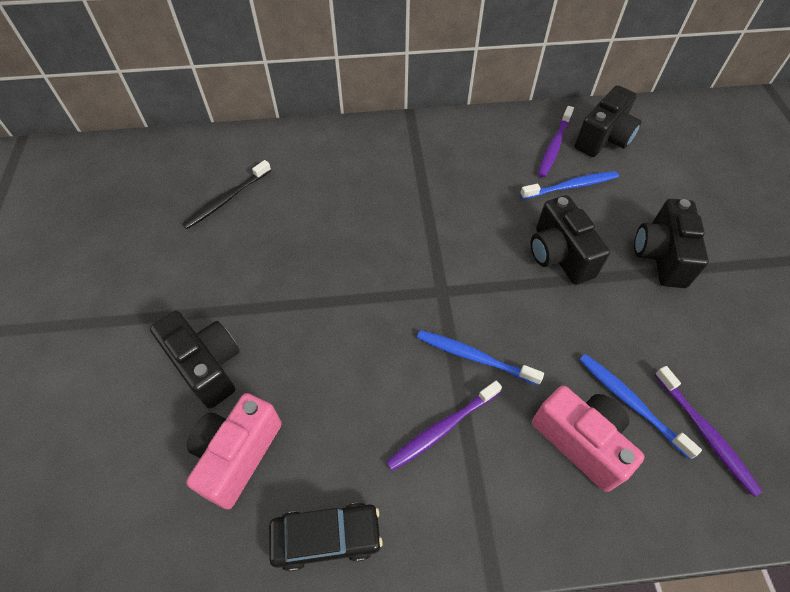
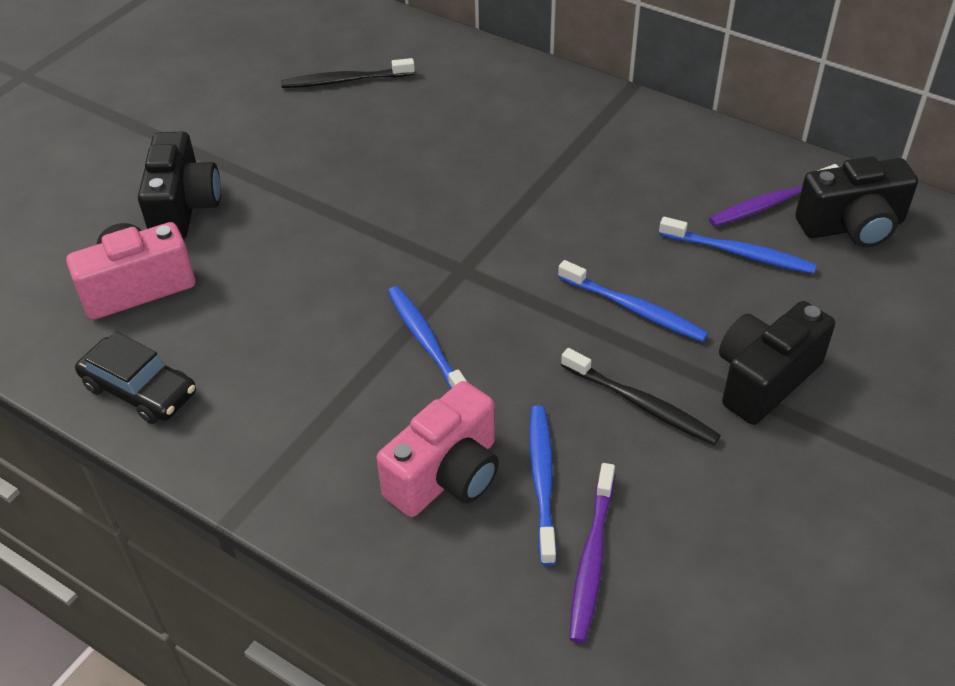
camera: 40 degrees right, 10 degrees down
(441, 429) = (325, 378): purple toothbrush -> none
(559, 255) = (635, 309): black camera -> blue toothbrush
(581, 441) = (446, 475): pink camera -> pink camera turned 45 degrees clockwise
(625, 314) = (642, 404): none -> black toothbrush

